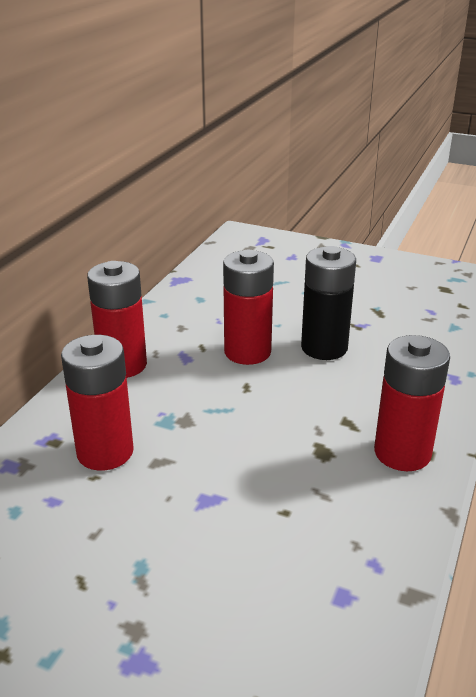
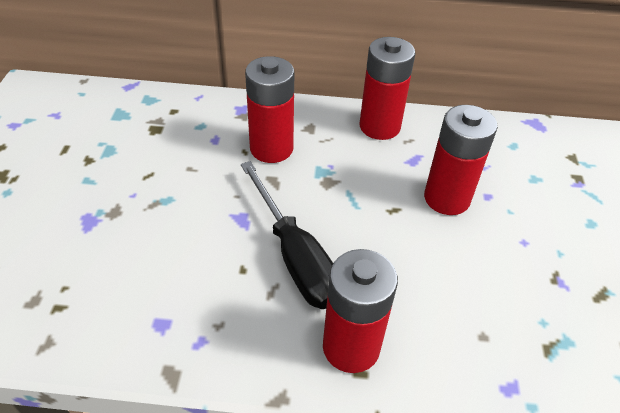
camera: 70 degrees right, 15 degrees up
(282, 466) = (295, 256): none -> black screwdriver
(324, 348) = (492, 255): black battery -> none

